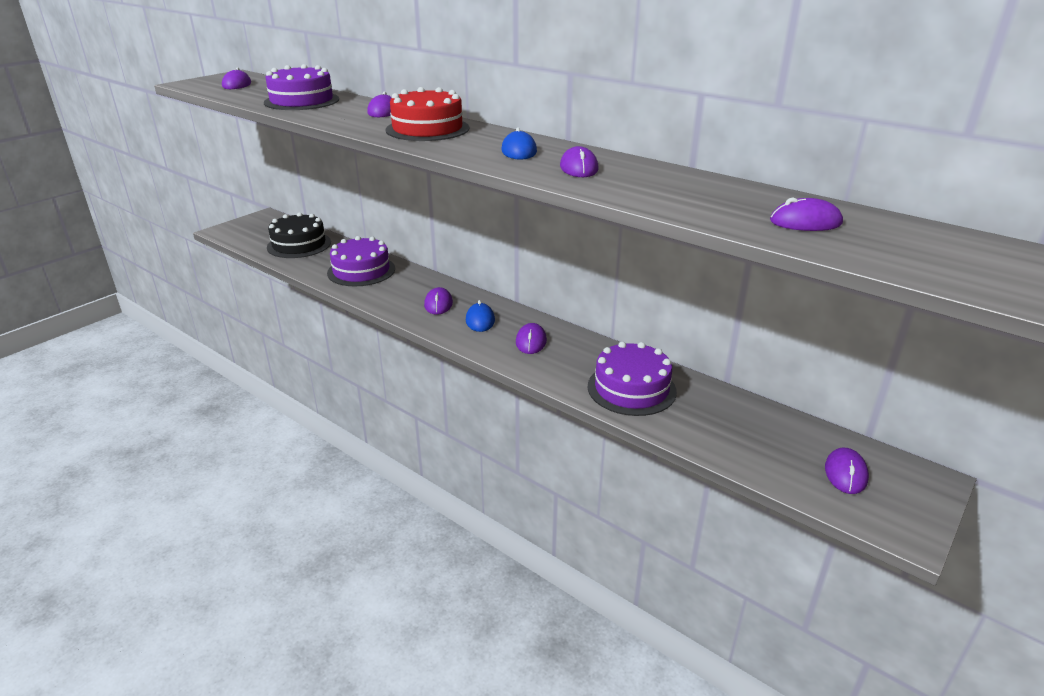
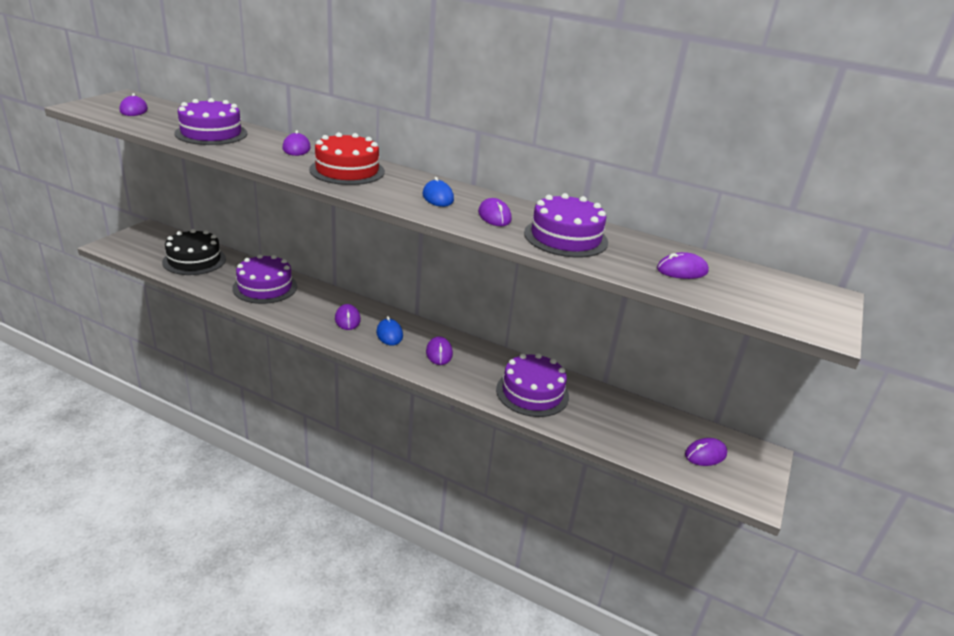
camera: 15 degrees left, 0 degrees up
(660, 188) = (565, 237): none -> purple cake
(845, 473) = (705, 454): purple mouse -> purple mouse turned 60 degrees clockwise

